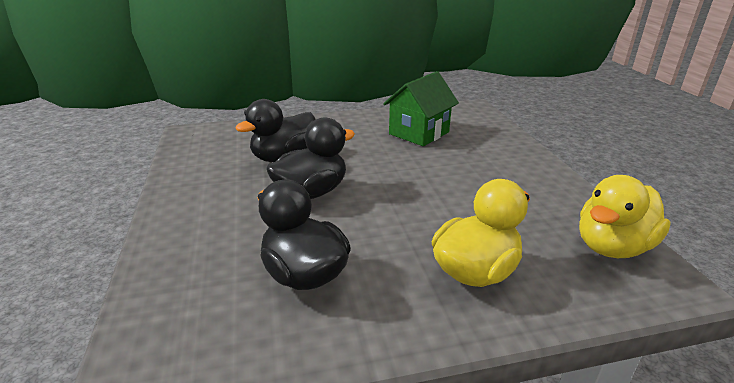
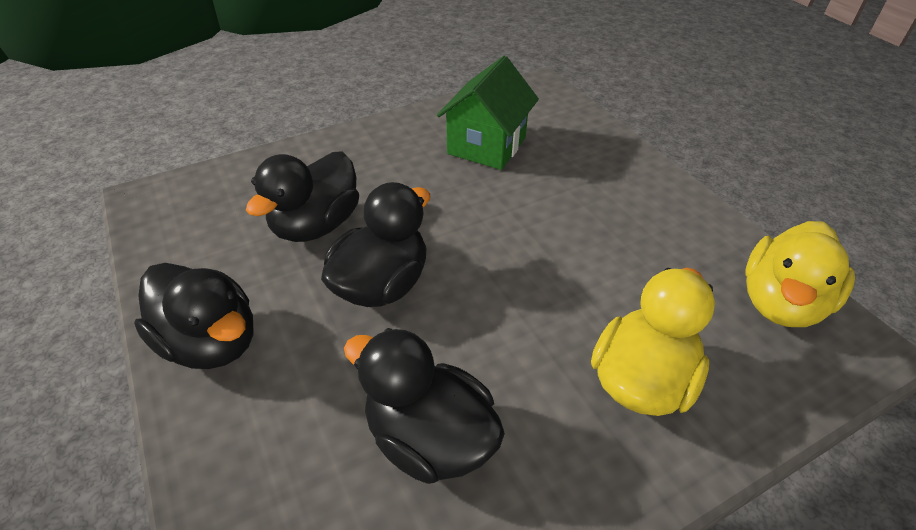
camera: 15 degrees left, 15 degrees up
(190, 203) = (212, 342): none -> black duck

